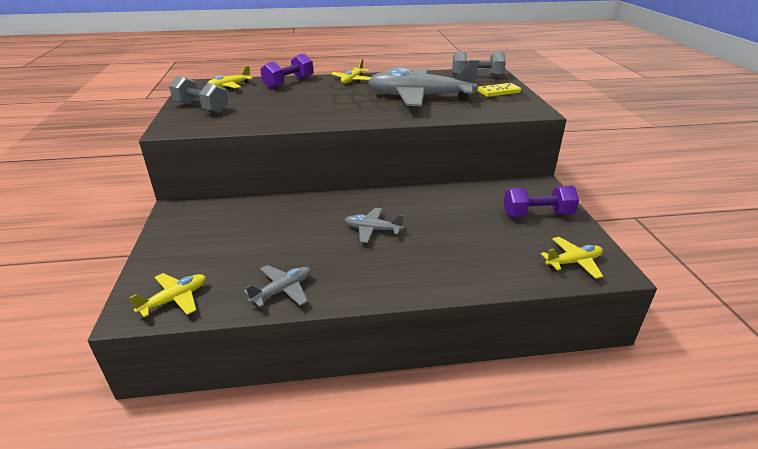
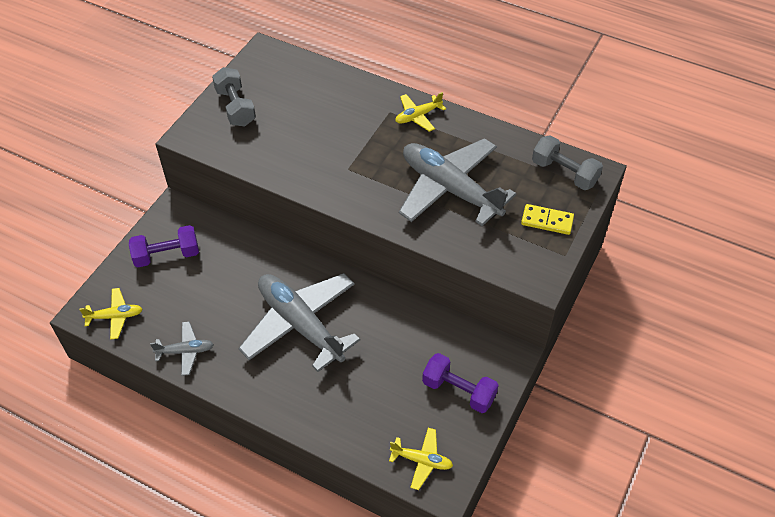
camera: 35 degrees right, 20 degrees up
(229, 86) = (289, 71): yellow plane -> none
(289, 83) = (350, 91): purple dumbbell -> purple dumbbell (167, 255)
(372, 230) = (300, 325): grey plane -> grey plane, size x2.21

